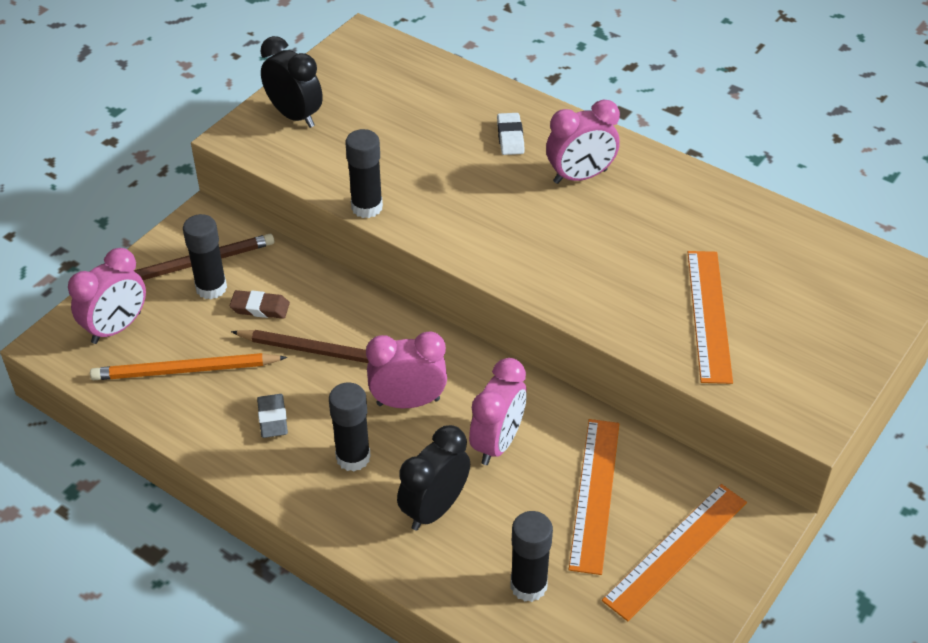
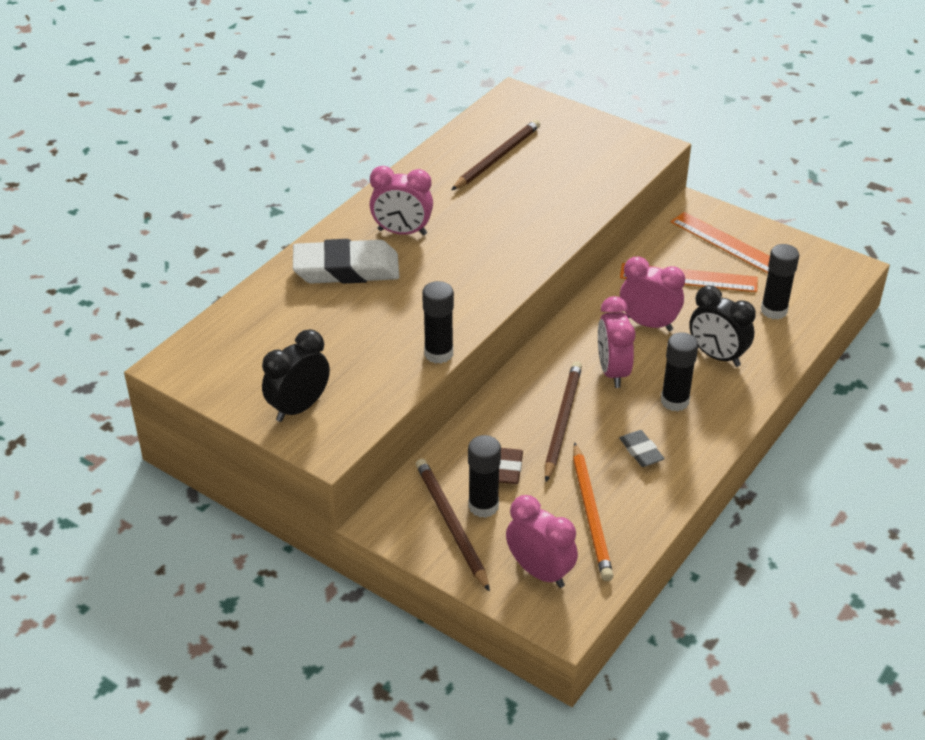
camera: 90 degrees left, 5 degrees down
(272, 419) = (641, 451): grey eraser -> grey eraser turned 75 degrees clockwise
(510, 137) = (346, 269): white eraser -> white eraser, size x2.15
(580, 176) = (402, 232): pink clock -> pink clock turned 120 degrees clockwise
(708, 315) = (560, 179): orange ruler -> none
(749, 256) = (497, 157): none -> brown pencil

